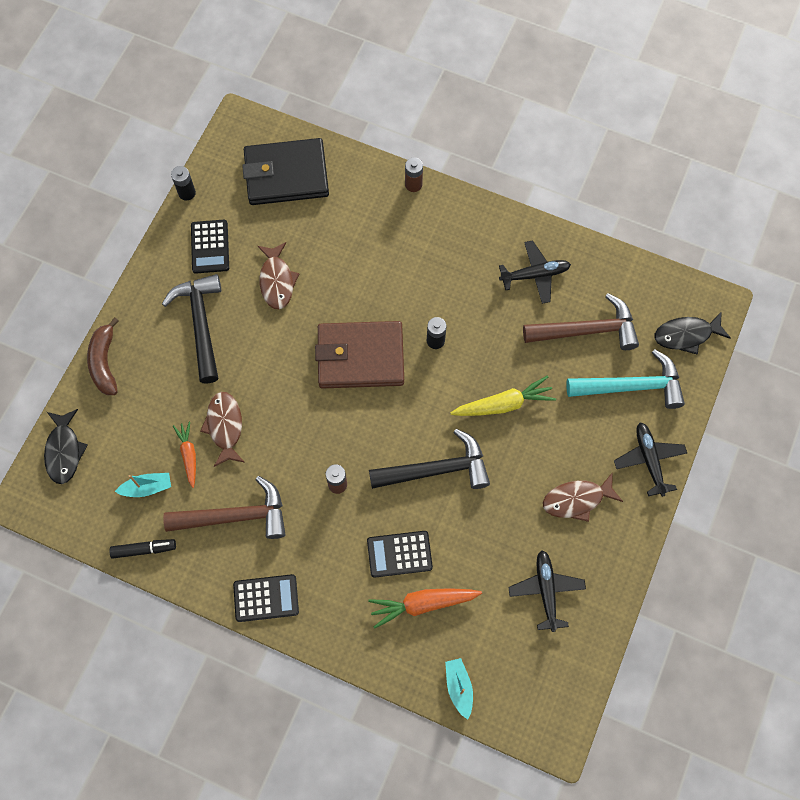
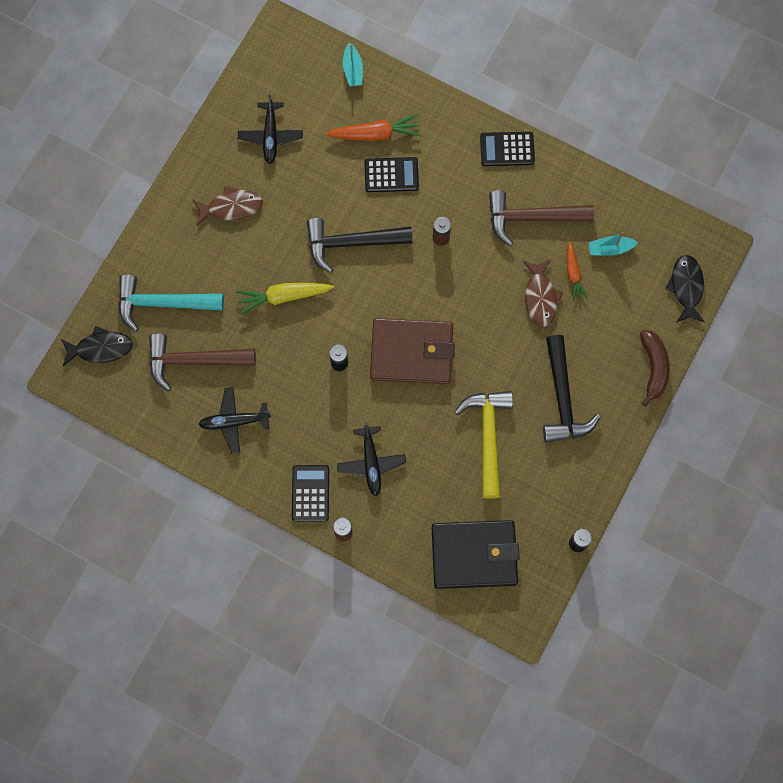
camera: 175 degrees left, 5 degrees up
(144, 549) = (611, 196): black marker -> none
(210, 247) = (554, 479): black calculator -> black calculator (310, 493)
(277, 281) = (488, 437): brown fish -> yellow hammer
(649, 460) = (161, 236): black plane -> black plane (371, 463)

